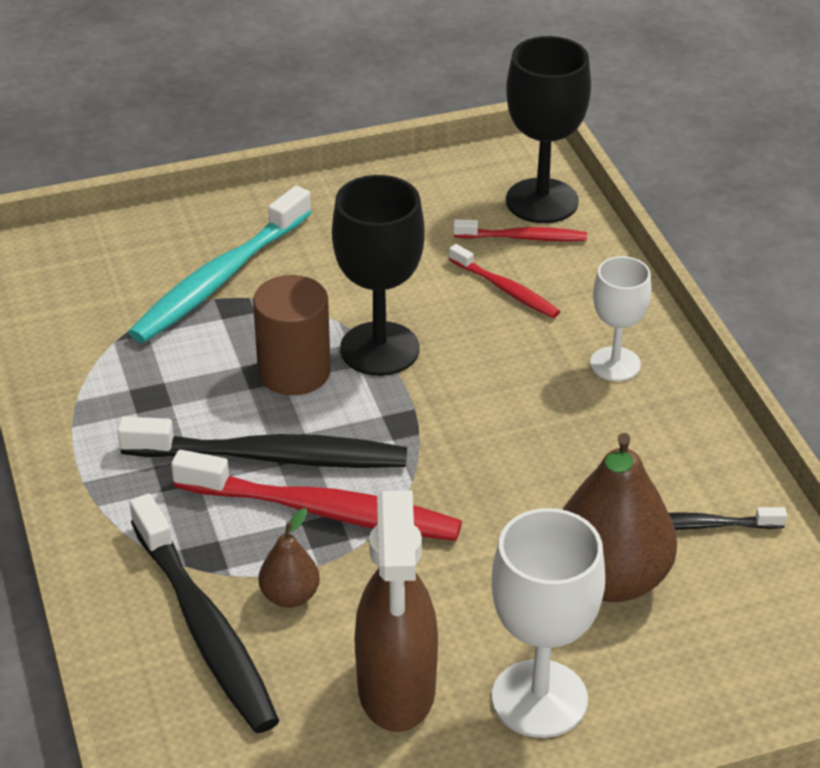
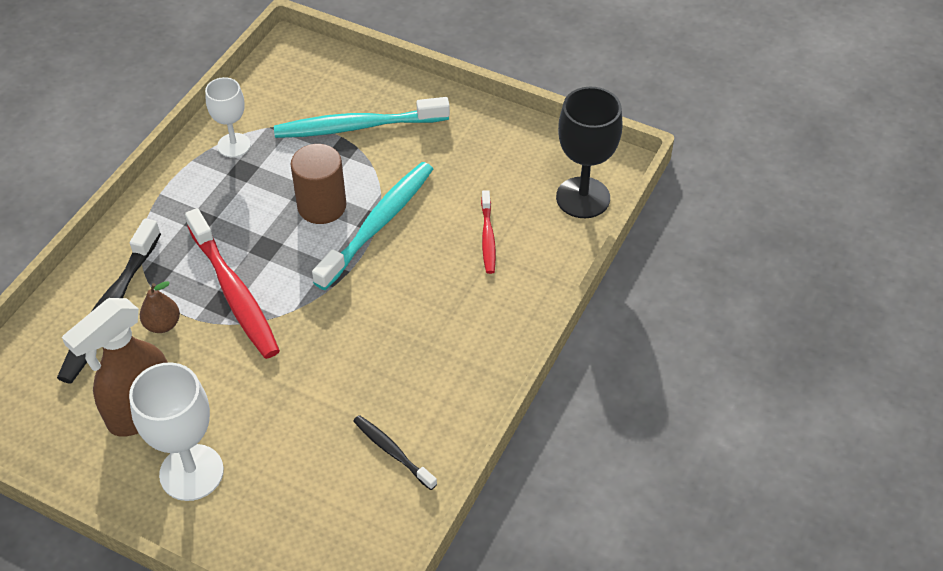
camera: 45 degrees right, 10 degrees up
(271, 457) = (250, 245): black toothbrush -> none
(379, 349) = (378, 224): black goblet -> turquoise toothbrush
(523, 238) = (541, 213): red toothbrush -> none
(610, 579) = (308, 441): brown pear -> none
(615, 364) = (482, 325): white goblet -> white goblet (234, 145)

